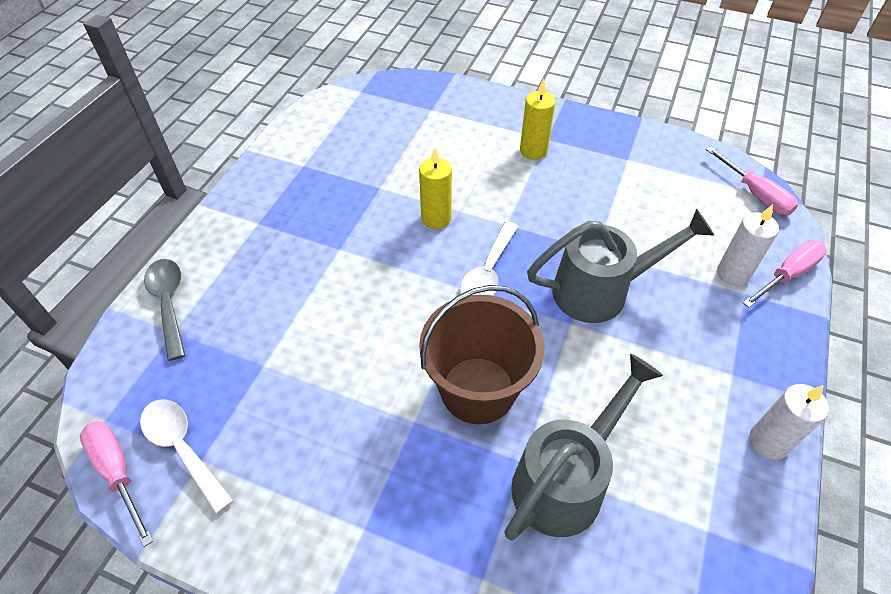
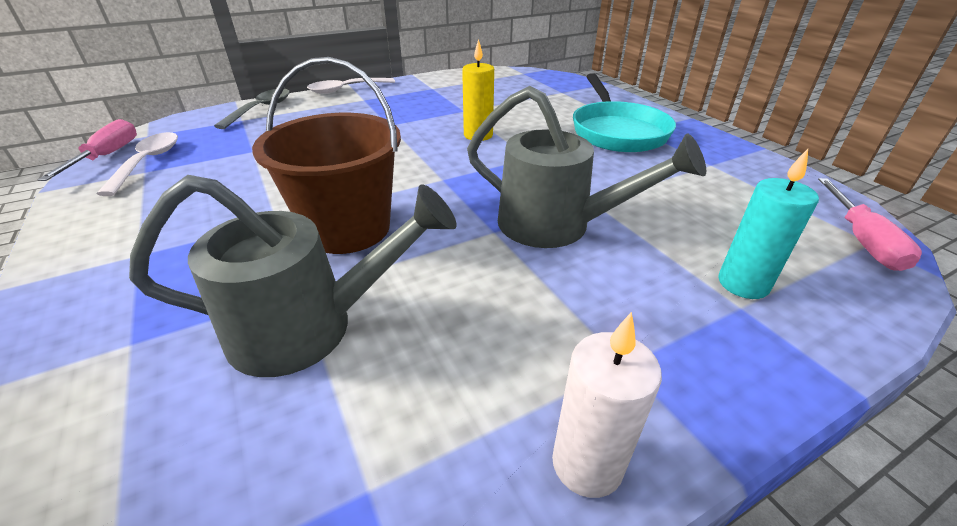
camera: 40 degrees right, 15 degrees down
(488, 272) = (471, 174): white spoon -> white spoon (346, 89)
(533, 151) = (617, 131): yellow candle -> turquoise pan
(733, 273) = (743, 284): white candle -> turquoise candle
(787, 275) = (835, 322): pink screwdriver -> none

